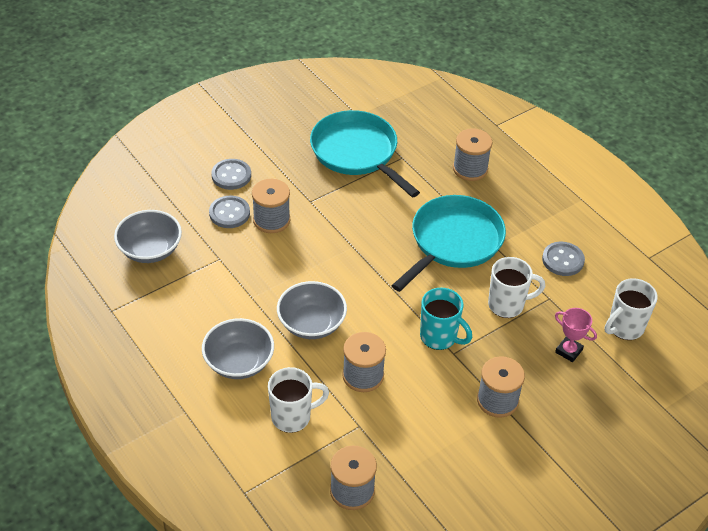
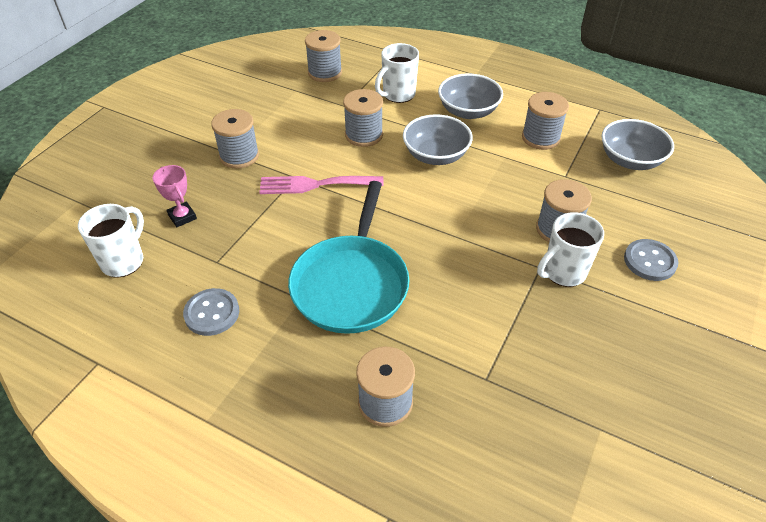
camera: 155 degrees right, 0 degrees up
(201, 302) = (540, 138): none -> grey spool
(229, 213) = (604, 220): grey button -> none
(357, 153) = (546, 358): turquoise pan -> none
(439, 337) = (315, 184): turquoise mug -> pink fork
(507, 305) = (260, 237): white mug -> white mug (563, 272)
(568, 351) = (182, 217): pink trophy -> pink trophy turned 45 degrees clockwise

